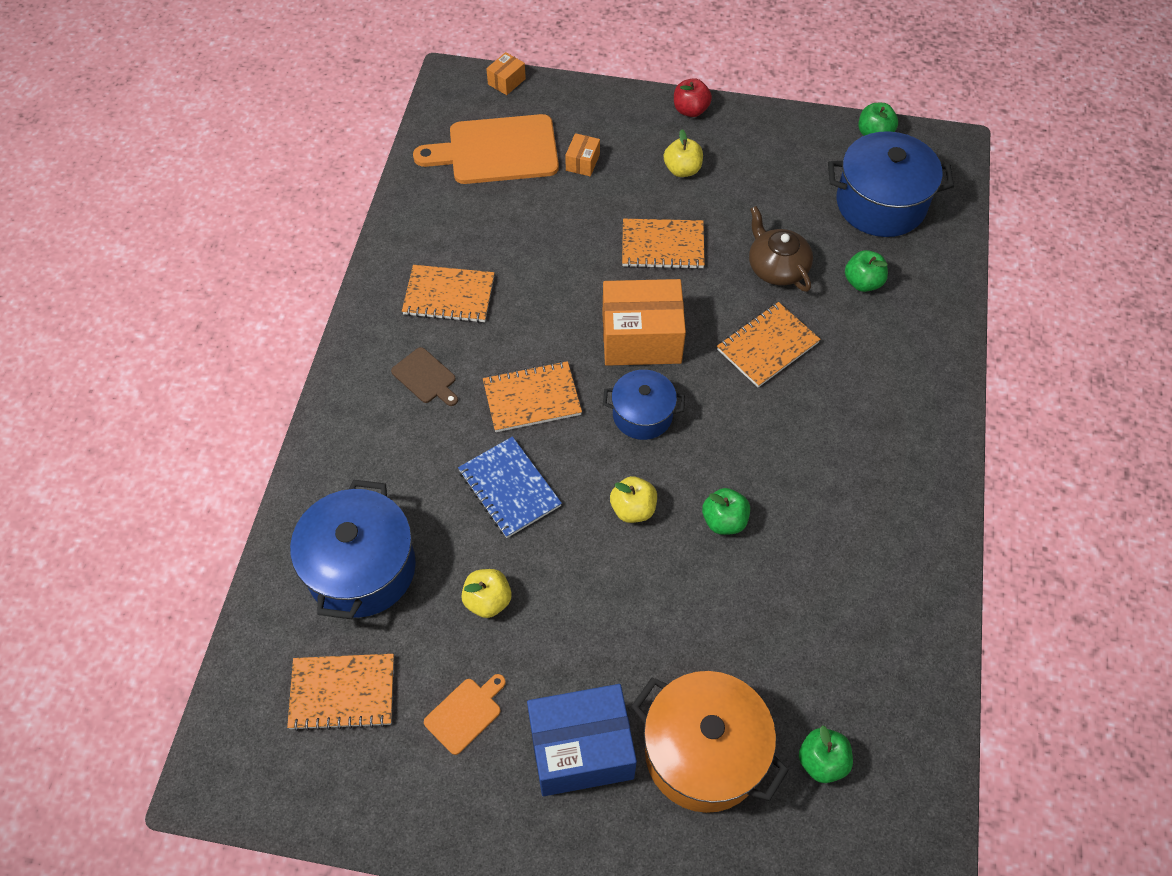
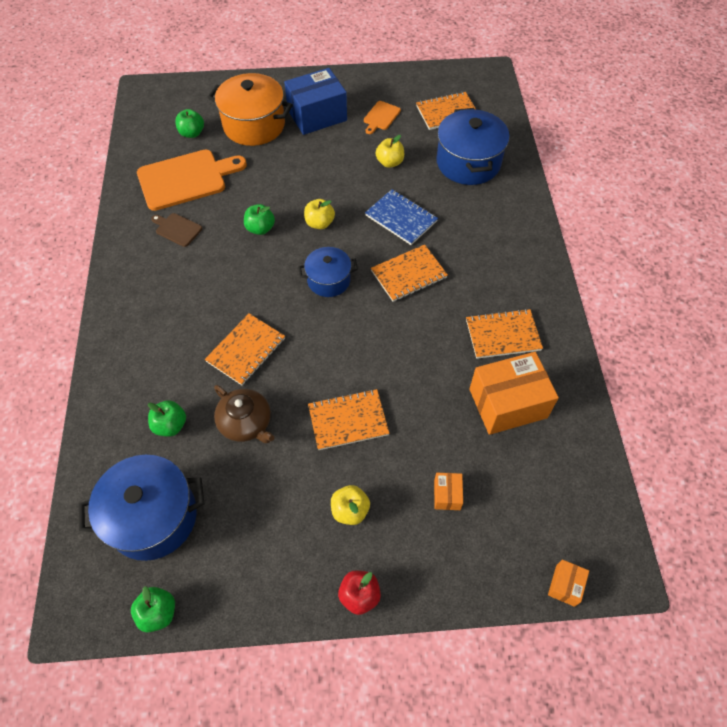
camera: 165 degrees right, 0 degrees up
(426, 377) = (488, 272): brown cutting board -> brown cutting board (177, 229)
(496, 151) = (532, 488): orange cutting board -> orange cutting board (186, 179)
(641, 338) = (344, 335): orange box -> orange box (508, 403)

